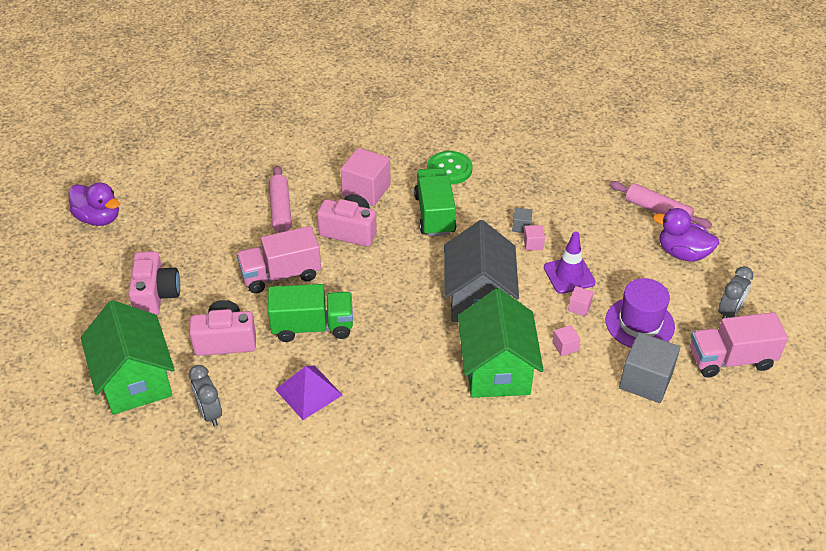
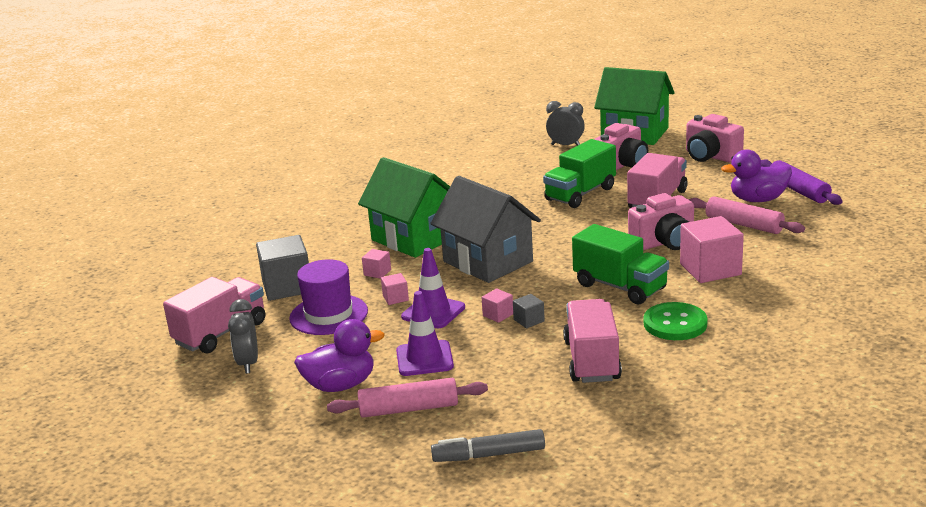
camera: 140 degrees right, 20 degrees down
(99, 218) = (845, 159): purple duck -> purple duck (758, 200)
(191, 213) = (798, 190): none -> purple rolling pin
(309, 392) = (524, 175): purple pyramid -> none
(526, 177) = (592, 360): none -> pink truck
(614, 240) = (424, 358): none -> purple traffic cone
(644, 160) = (489, 455): none -> grey marker

